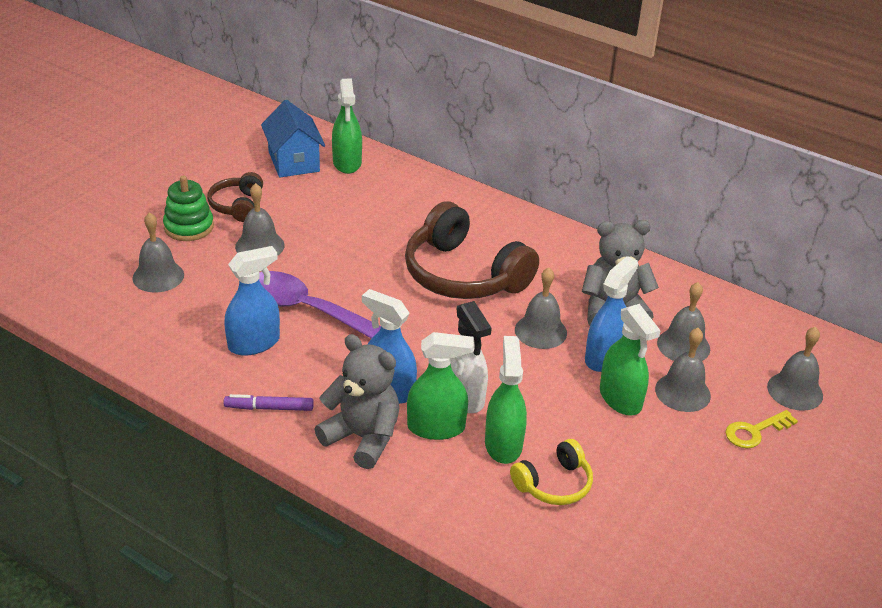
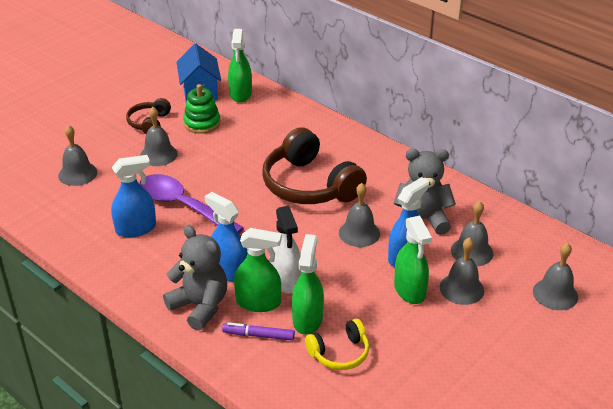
camera: 10 degrees right, 0 degrees up
(189, 227) = (109, 138): green stacking toy -> green stacking toy (202, 123)
(269, 408) = (135, 278): purple marker -> purple marker (258, 335)
(755, 432) = (513, 324): yellow key -> none

